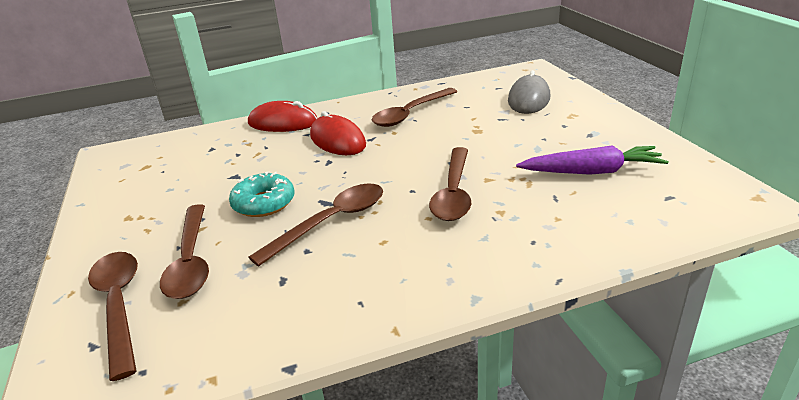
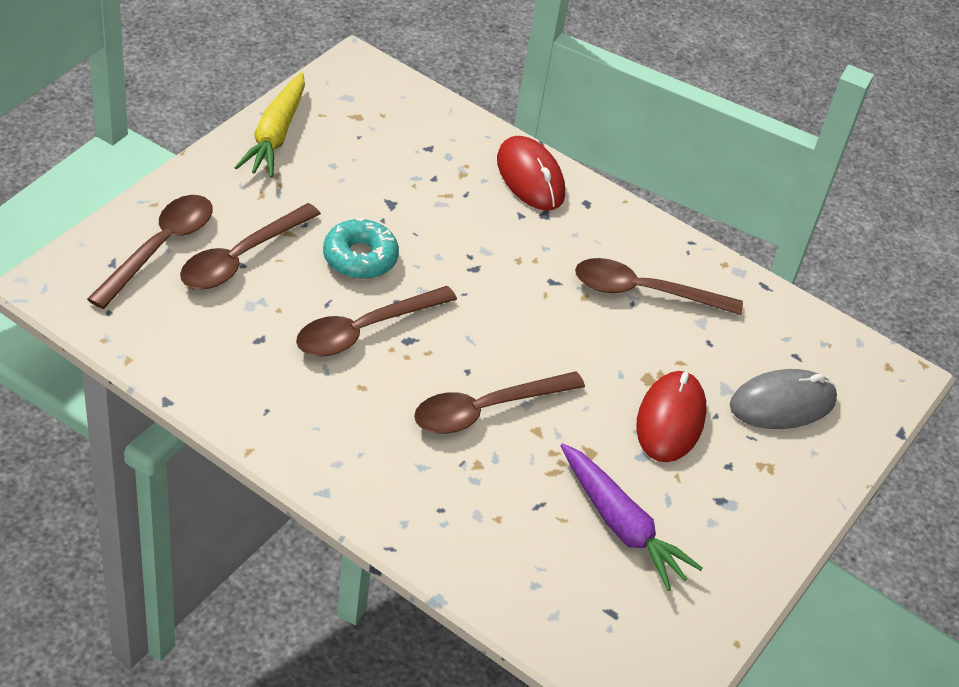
camera: 45 degrees right, 15 degrees up
(106, 204) = (275, 135): none -> yellow carrot
(331, 222) = (365, 330): brown spoon -> brown spoon turned 135 degrees clockwise
(337, 140) = (526, 252): red mouse -> red mouse (670, 419)

